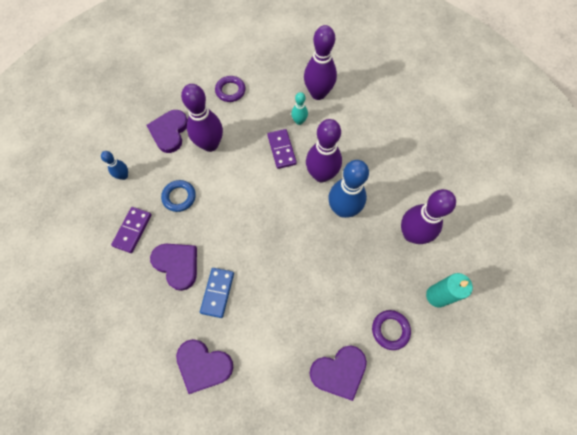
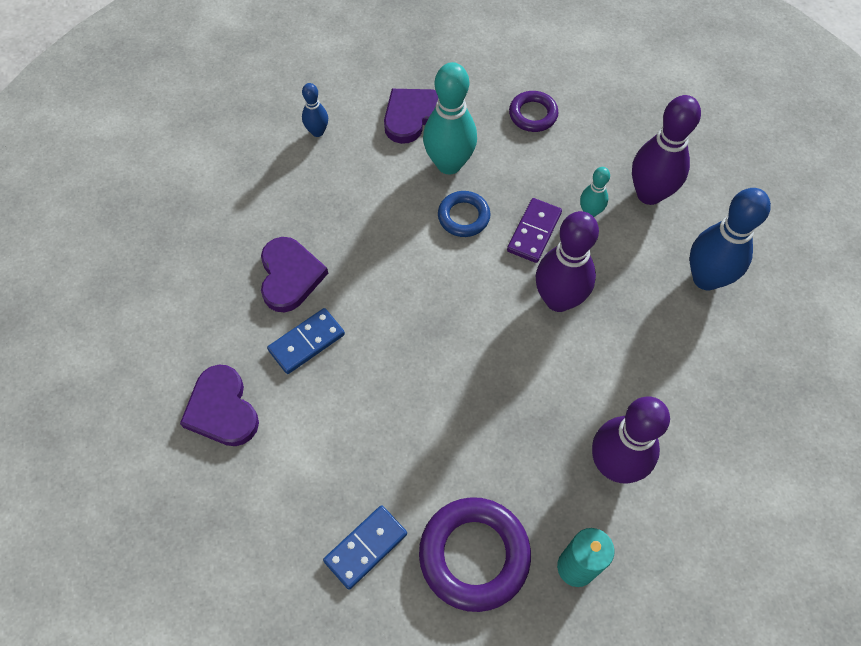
camera: 40 degrees right, 5 degrees down
(132, 230) = (275, 200): purple domino -> none
(179, 197) = (358, 200): blue ring -> blue ring (463, 216)
(210, 144) = (449, 164): purple bowling pin -> turquoise bowling pin
(339, 371) = (366, 547): purple heart -> blue domino
(343, 209) = (548, 363): blue bowling pin -> blue bowling pin (706, 278)
(390, 330) = (474, 555): purple ring -> purple ring, size x1.74

